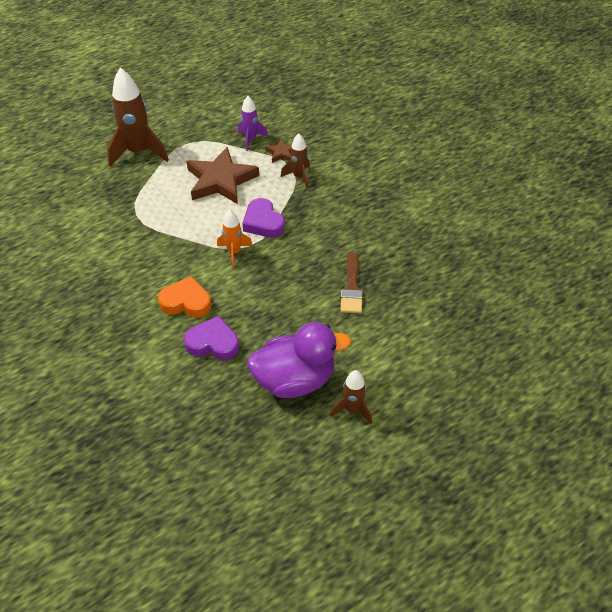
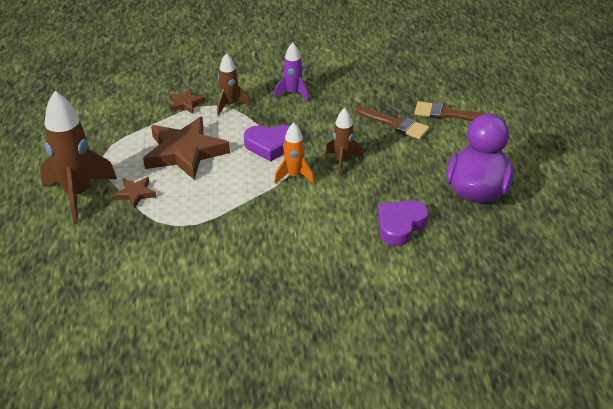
camera: 60 degrees left, 10 degrees down
(157, 178) = (135, 194): none -> brown star
(186, 302) = (334, 227): orange heart -> none
(251, 139) = (144, 115): purple rocket -> purple rocket (293, 93)
(352, 409) = (528, 170): brown rocket -> brown rocket (342, 161)
(396, 318) = (447, 114): none -> brown brush

